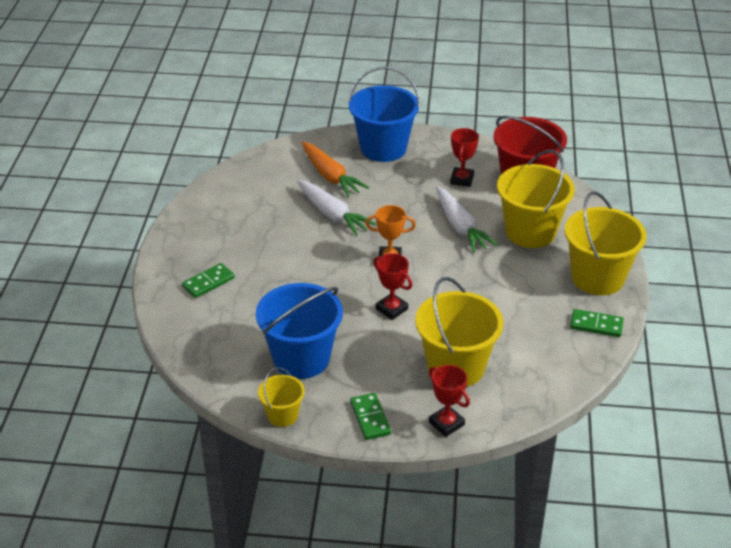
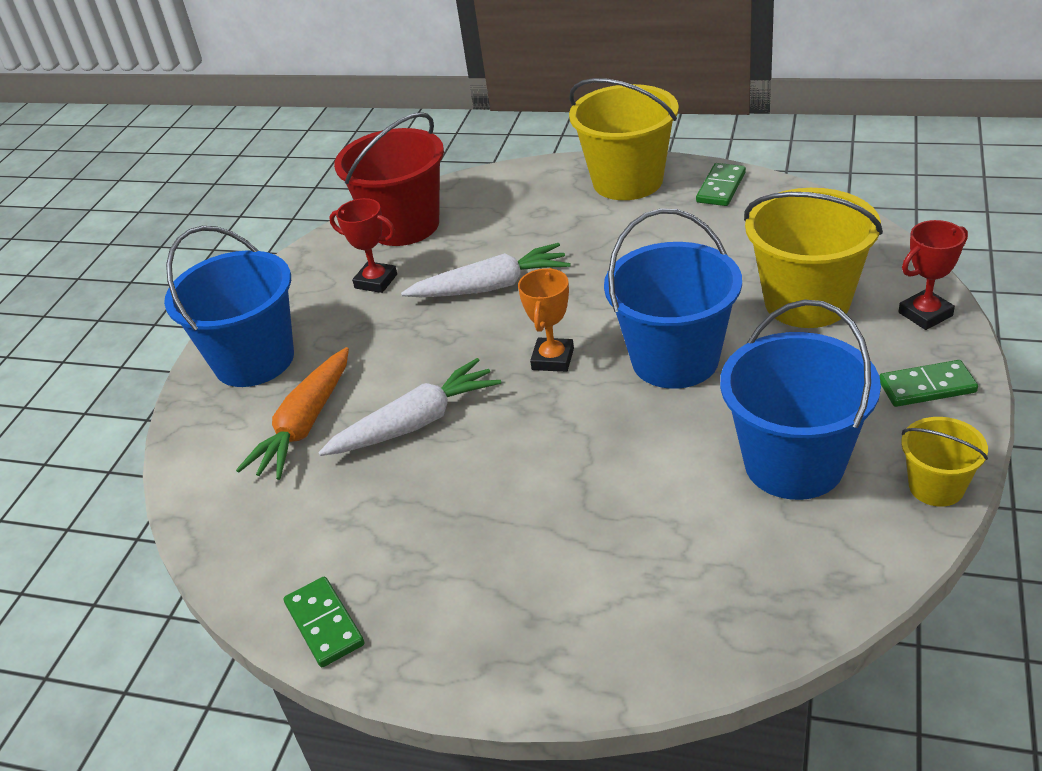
camera: 75 degrees left, 0 degrees up
(208, 282) = (575, 598): green domino -> green domino (324, 624)
(330, 176) = (305, 424): orange carrot -> orange carrot turned 135 degrees clockwise
(392, 309) = (675, 360): red trophy -> blue bucket
(530, 232) = (520, 227): yellow bucket -> none

